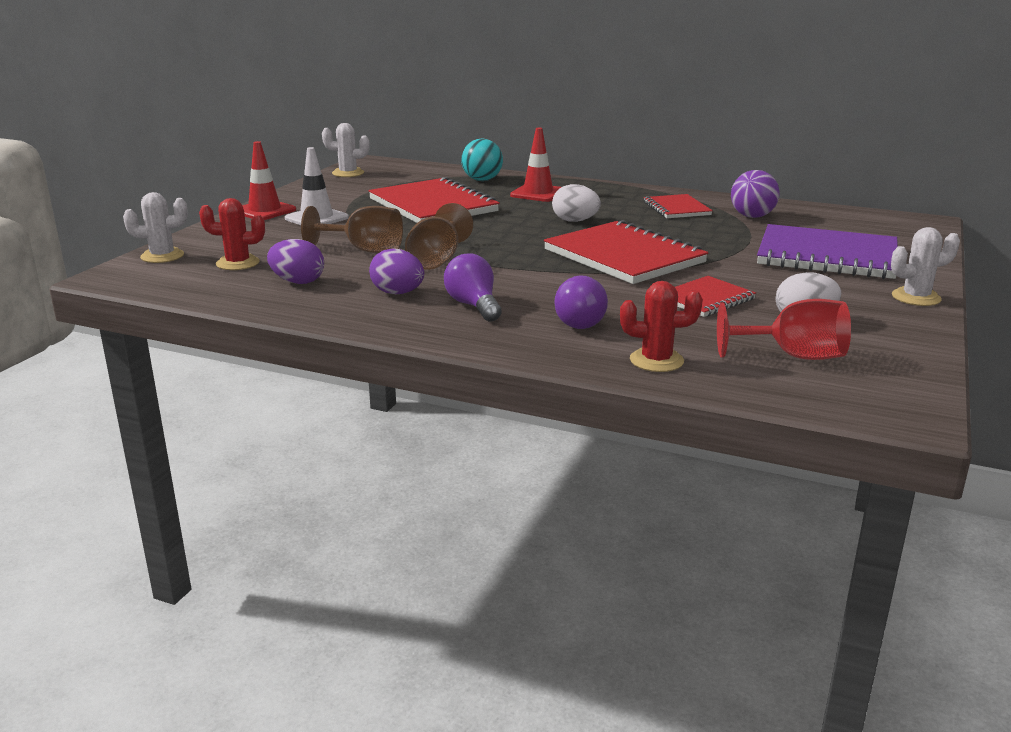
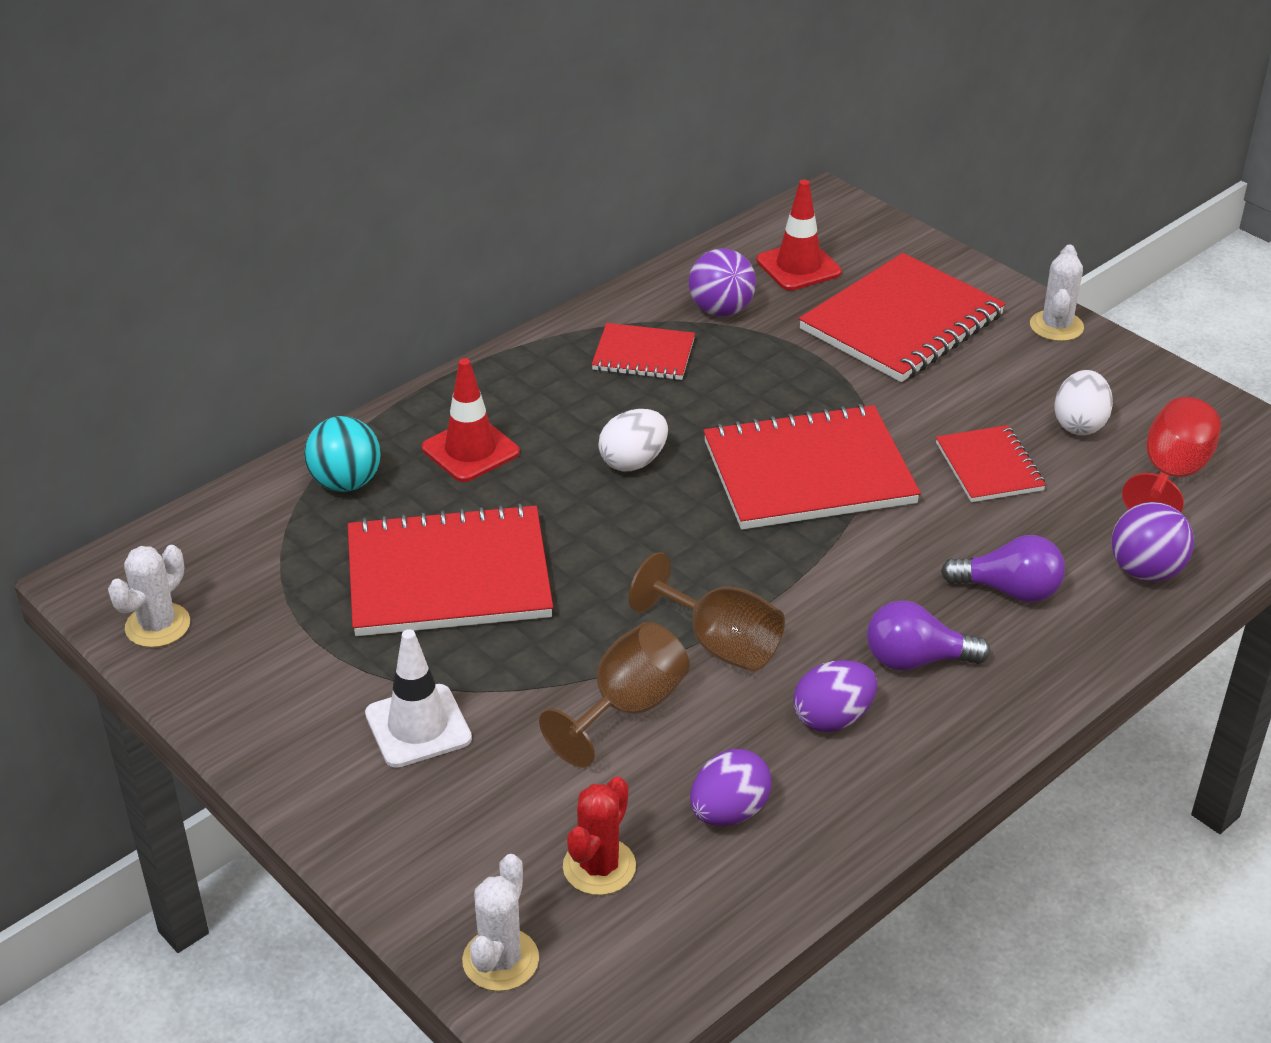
camera: 65 degrees left, 15 degrees up
(264, 211) = (322, 784): red traffic cone -> red traffic cone (798, 266)
(656, 361) = (1145, 571): red cactus -> purple ball
(827, 256) = (902, 323): purple notebook -> red notebook

